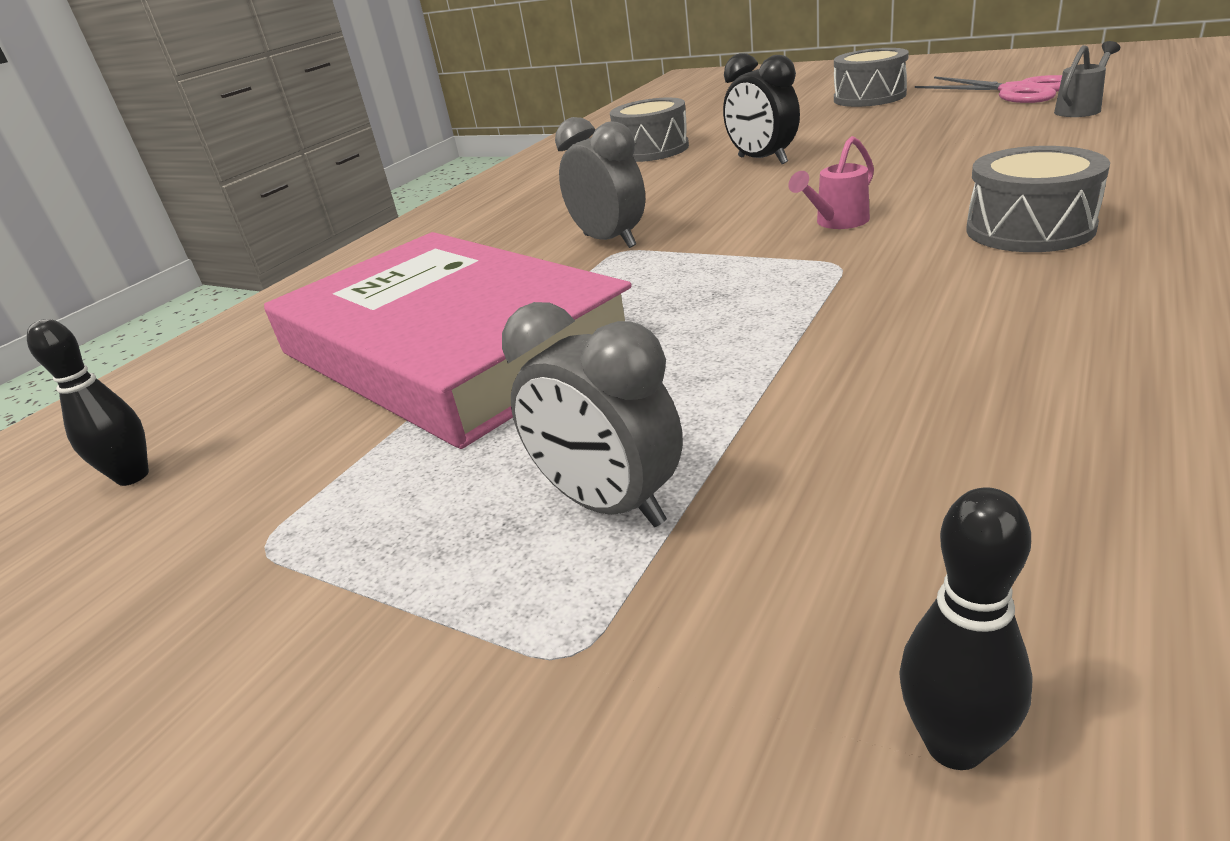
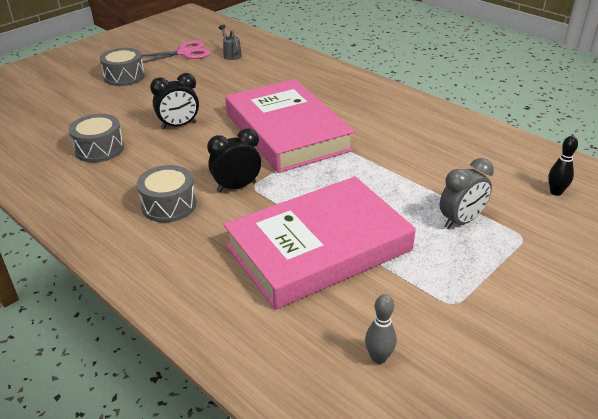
camera: 80 degrees left, 5 degrees up
(133, 476) = (378, 358): black bowling pin -> grey bowling pin
(609, 241) = (236, 187): grey clock -> black clock
(837, 222) = (287, 132): pink watering can -> pink book
(1029, 229) = (336, 105): grey drum -> grey drum (169, 205)

